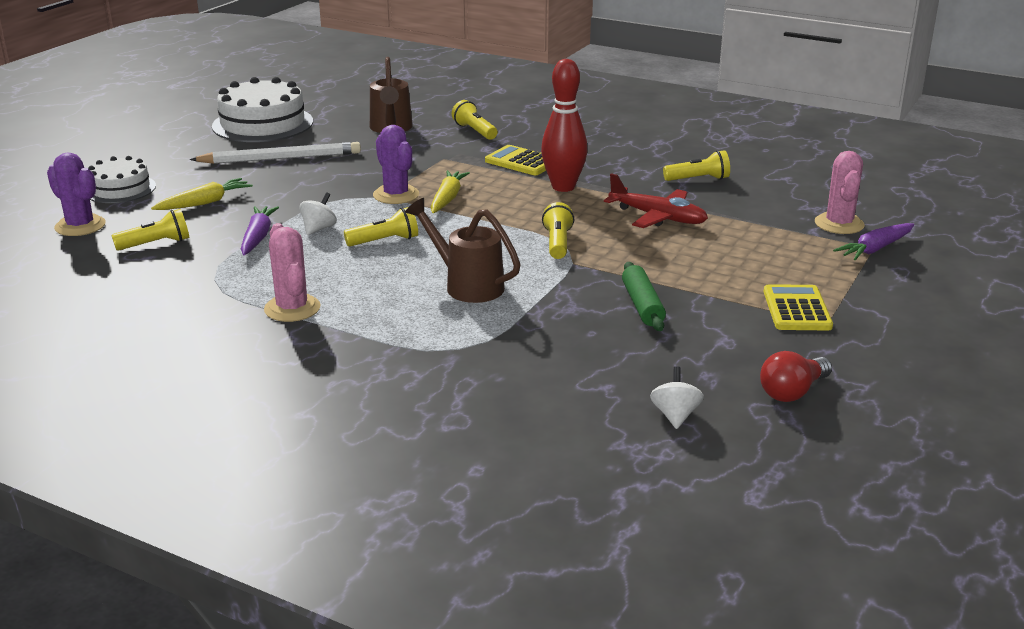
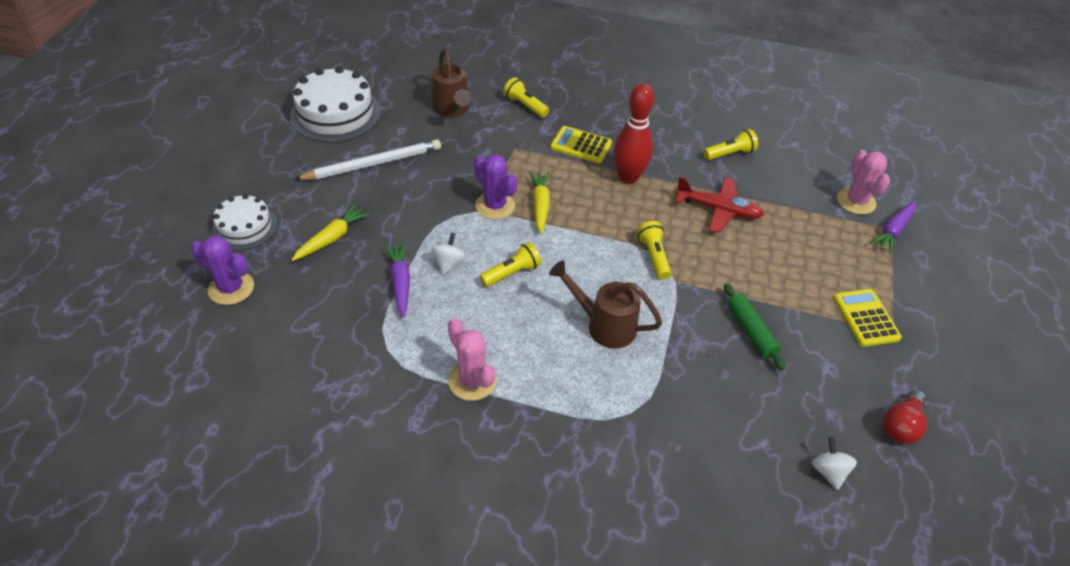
camera: 15 degrees left, 20 degrees up
(156, 244) = (313, 305): yellow flashlight -> none

